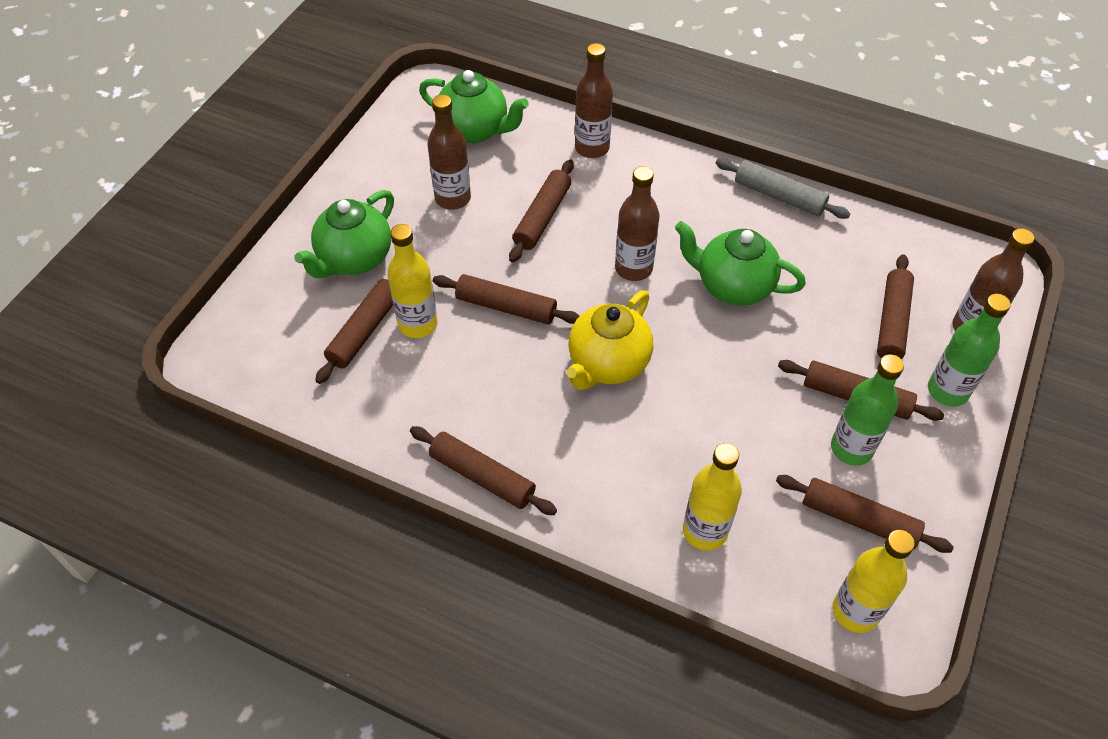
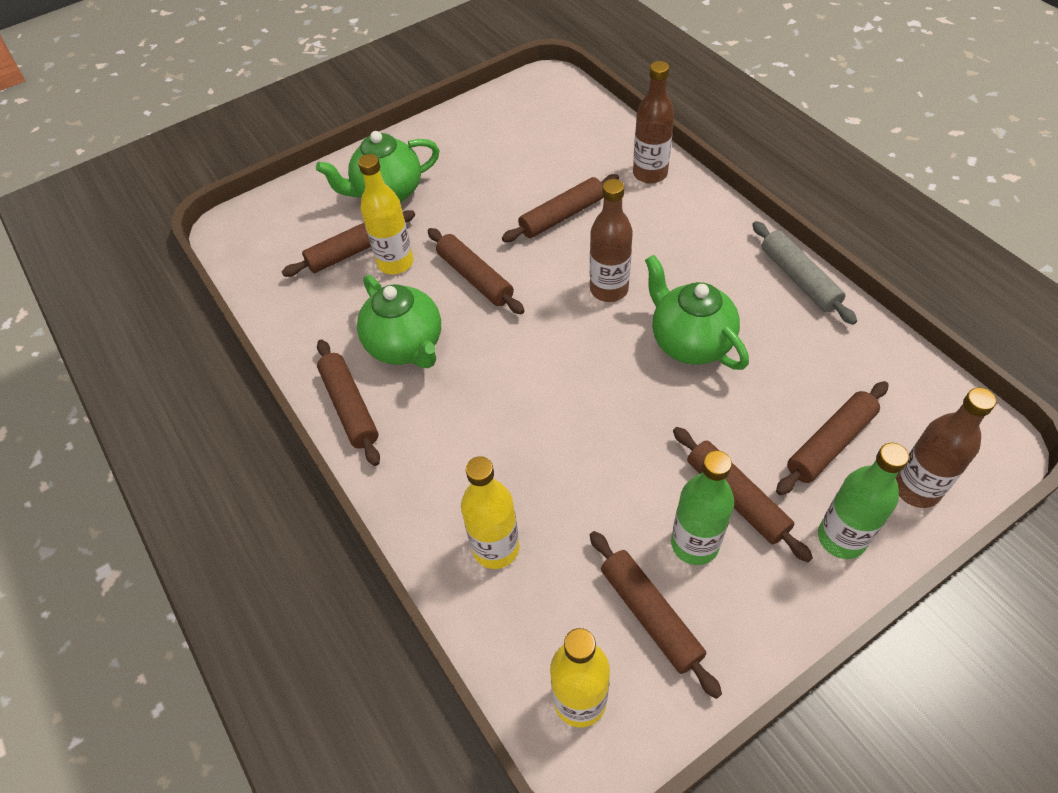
camera: 35 degrees right, 0 degrees up
(453, 198) = (500, 174): brown bottle -> none
(475, 130) = (560, 125): green teapot -> green teapot (406, 346)
(608, 364) = (523, 361): yellow teapot -> none

